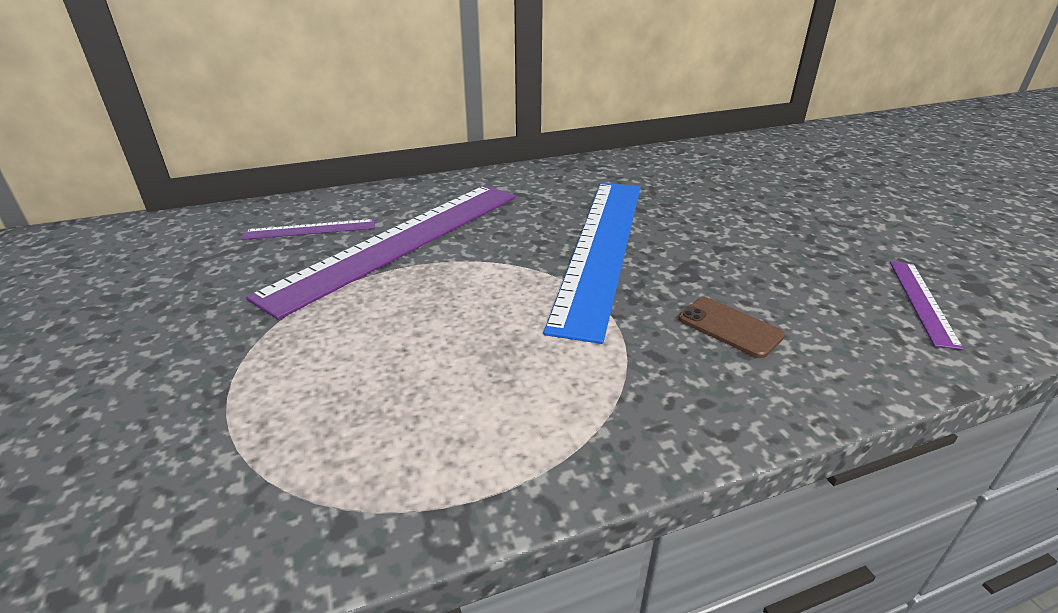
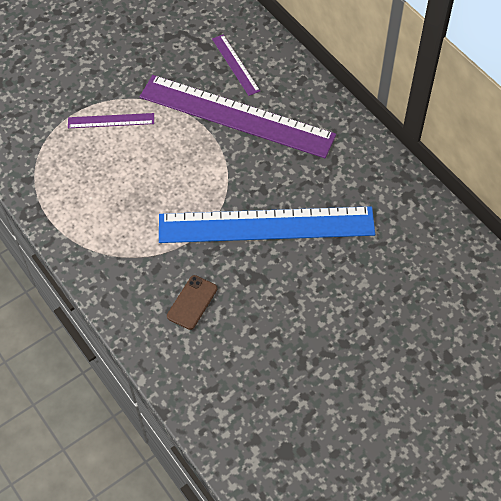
camera: 75 degrees right, 25 degrees up
(922, 301) = (254, 412): purple ruler -> purple ruler (111, 121)

